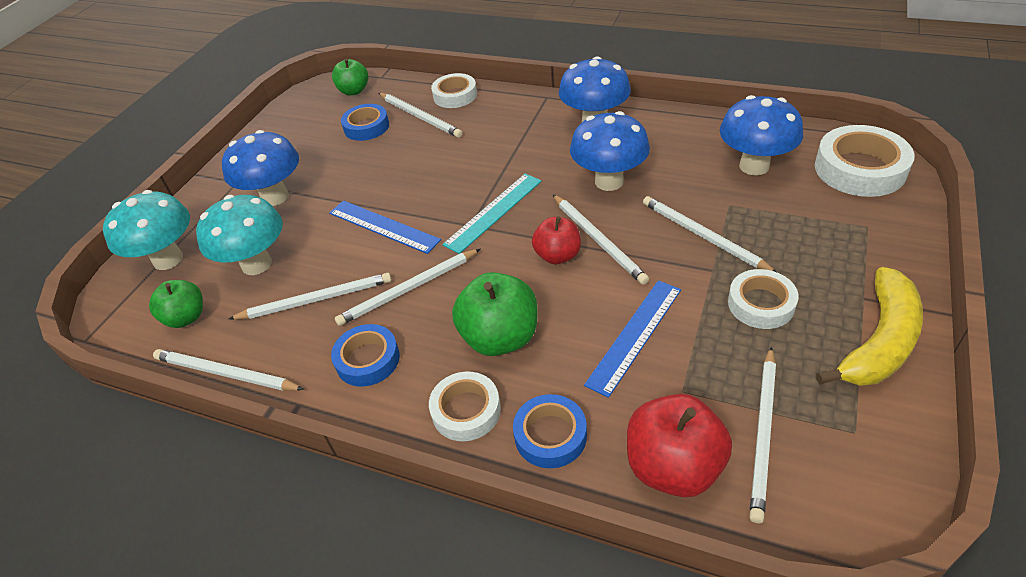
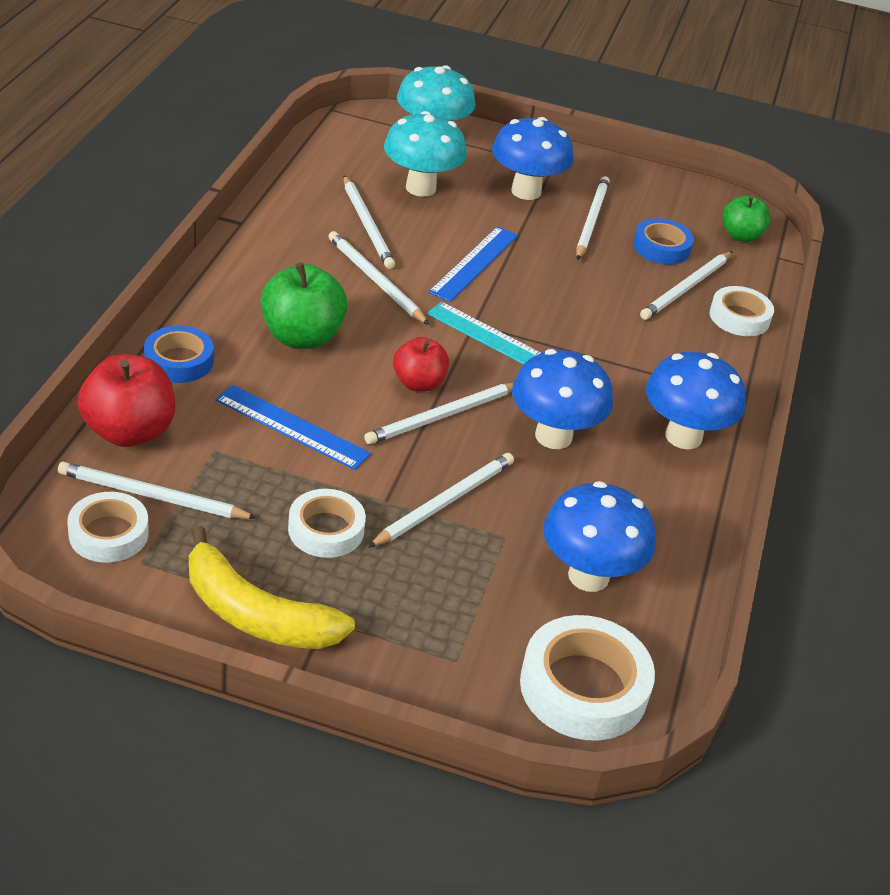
camera: 75 degrees right, 5 degrees down
(186, 317) = (352, 156): green apple -> none
(225, 373) = (282, 183): white pencil -> white pencil (591, 220)
(367, 359) = (286, 257): blue tape -> none
(466, 410) = (216, 313): white tape -> white tape (108, 534)

